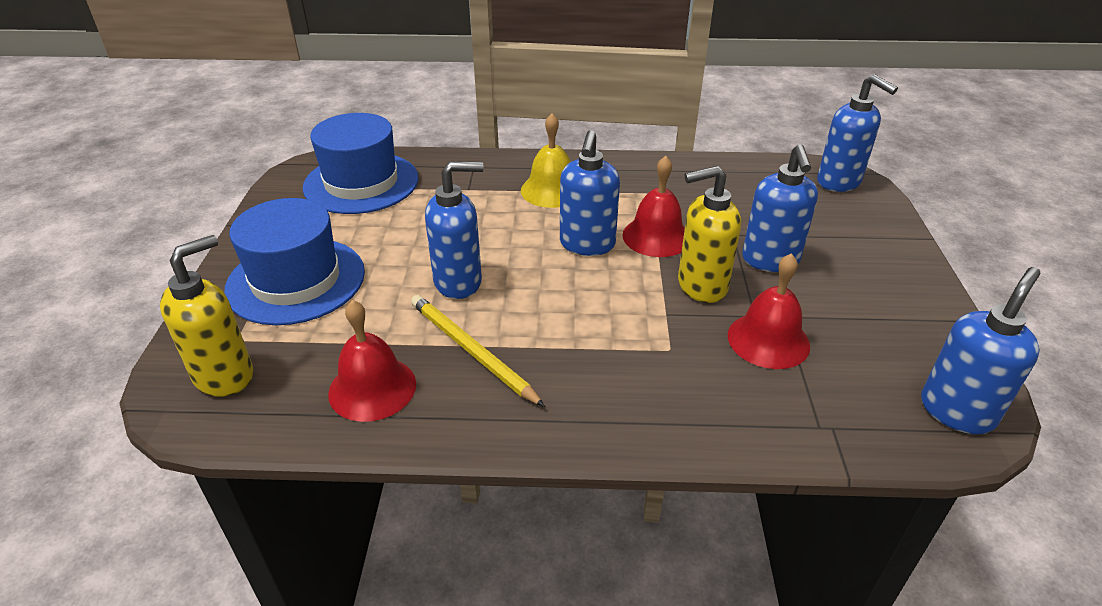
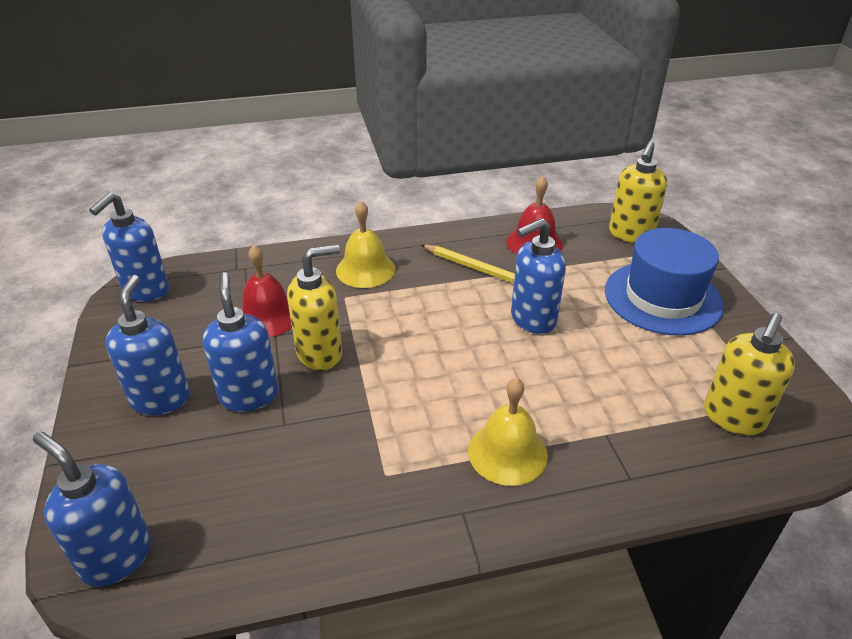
camera: 165 degrees right, 0 degrees up
(361, 183) = (733, 418): blue hat -> yellow soap dispenser
(587, 245) = (437, 379): blue soap dispenser -> blue soap dispenser (160, 398)
(636, 387) = (365, 269): none -> yellow bell
(656, 236) = (368, 404): red bell -> none

